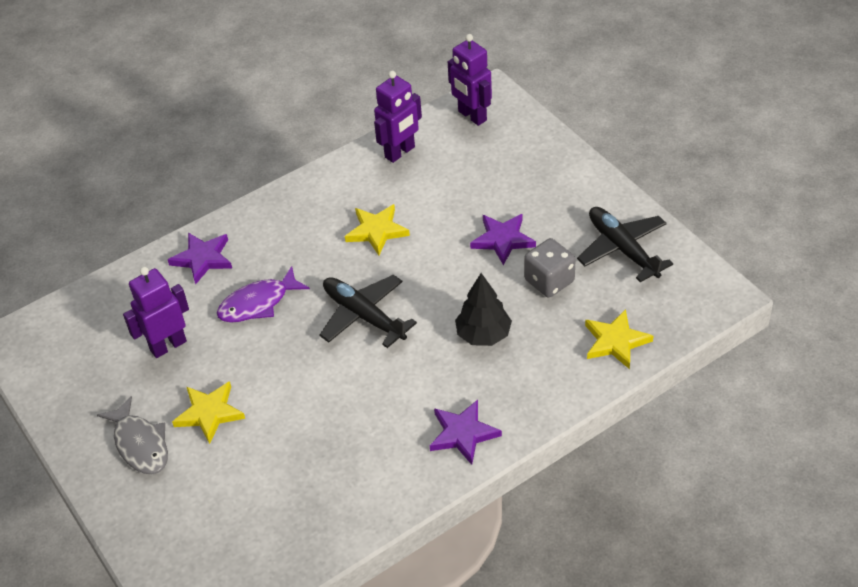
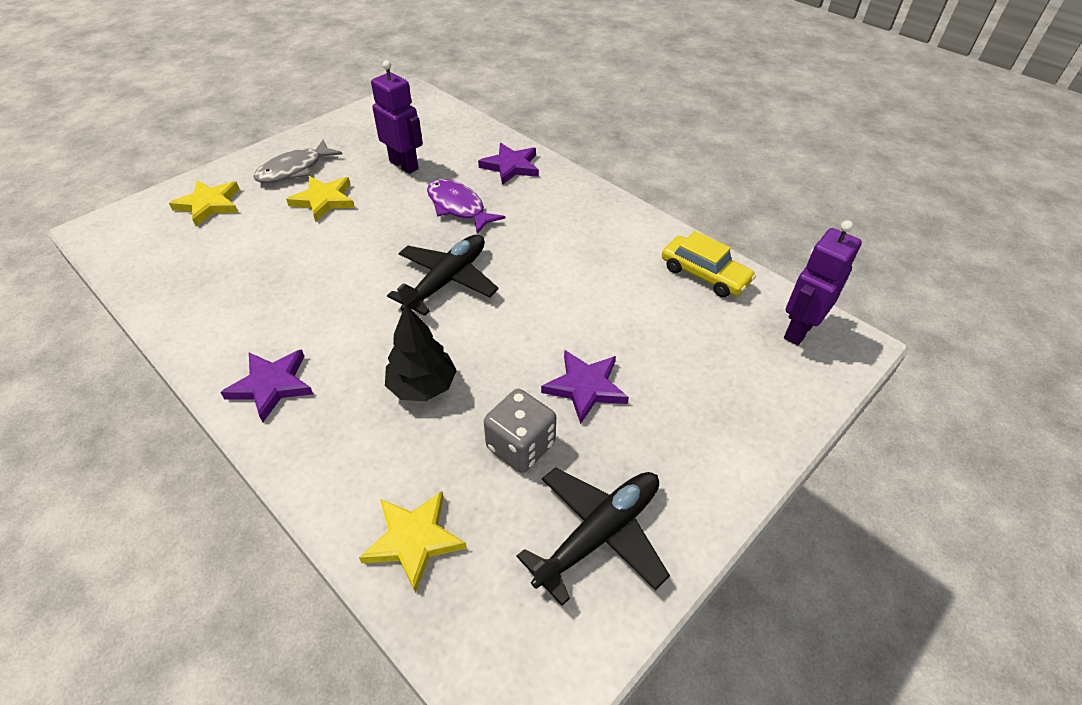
camera: 75 degrees right, 0 degrees up
(377, 231) = (573, 273): yellow star -> yellow star (209, 204)
(400, 152) = (704, 275): purple robot -> yellow car

